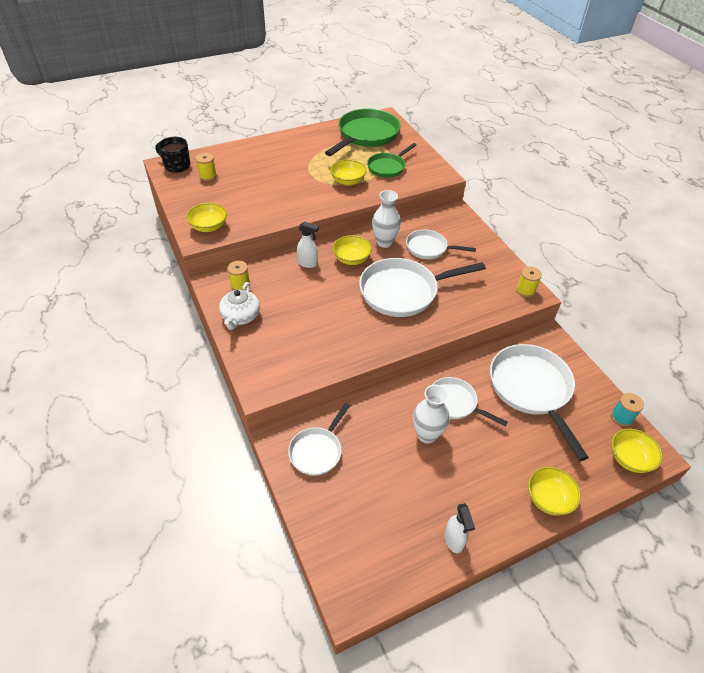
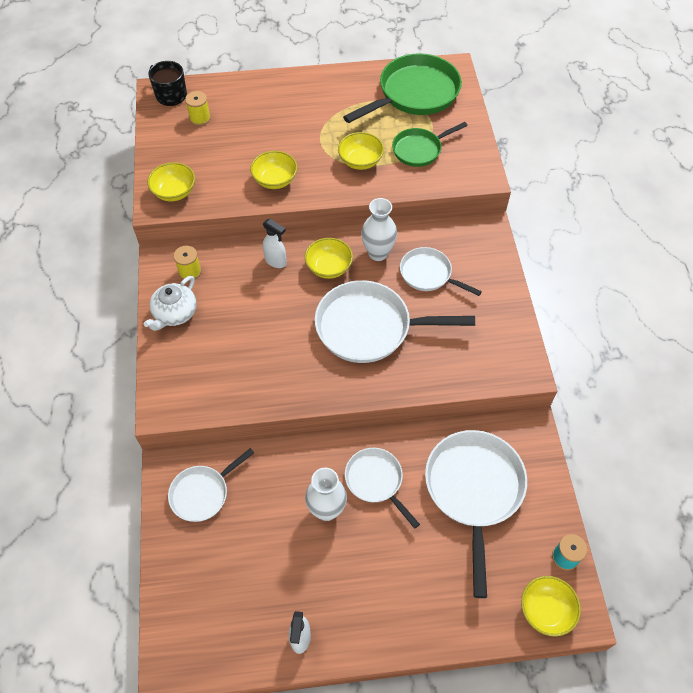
camera: 20 degrees right, 10 degrees up
(525, 290) = (519, 364): yellow spool -> none
(548, 499) = (426, 626): yellow bowl -> yellow bowl (275, 180)

